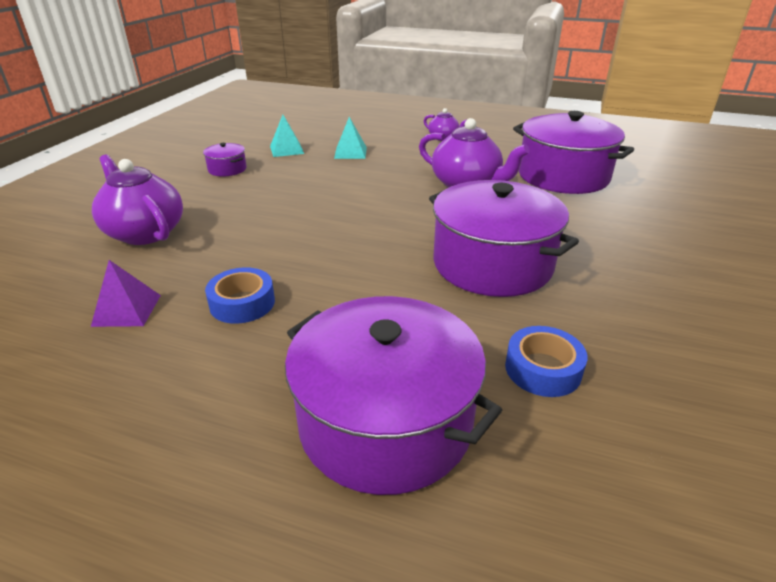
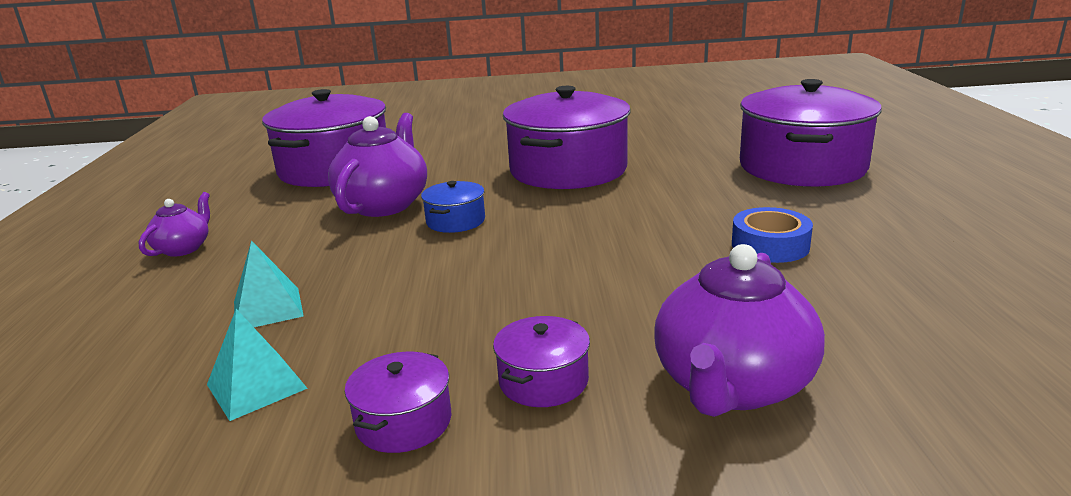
camera: 110 degrees left, 10 degrees down
(127, 310) = (880, 300): purple pyramid -> none
(212, 195) = (543, 380): none -> purple pot
(414, 202) = (455, 221): none -> blue pot
(543, 369) = (688, 142): blue tape -> none

